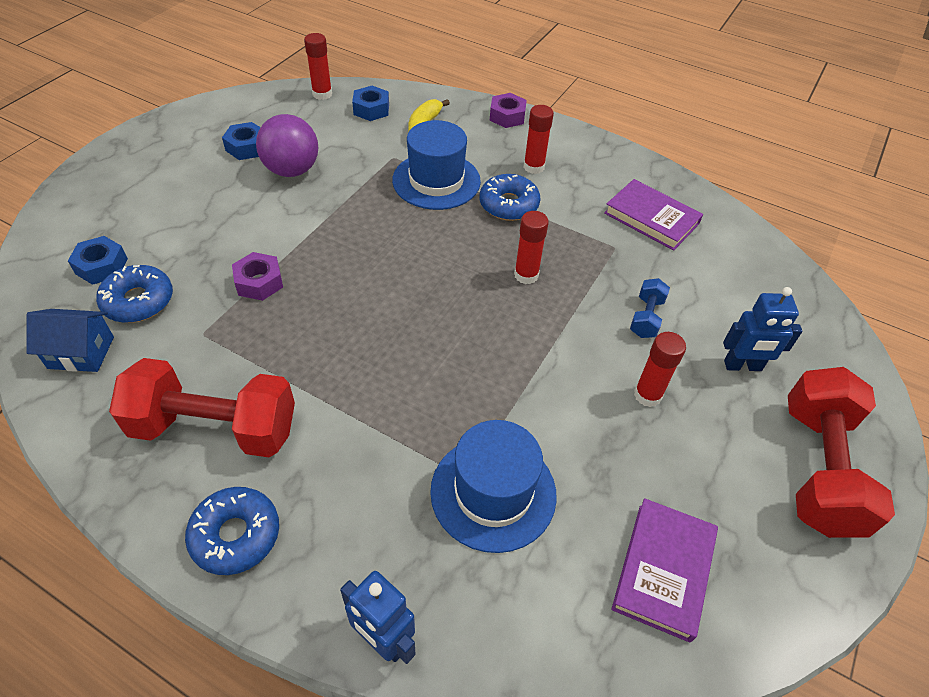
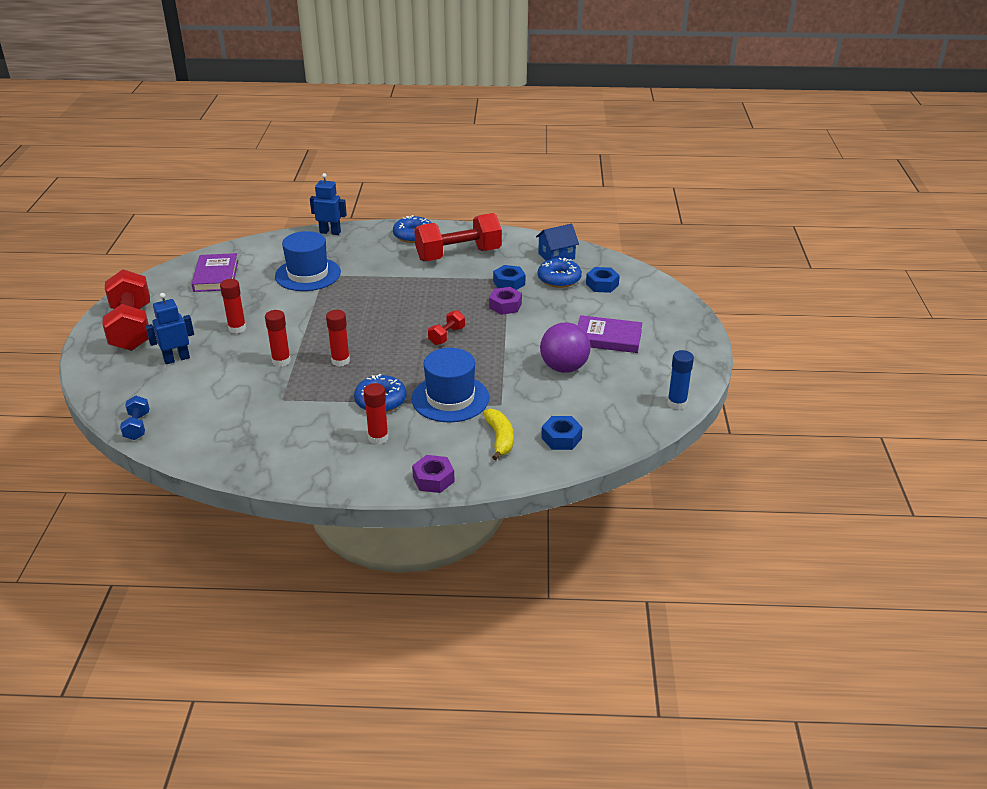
camera: 155 degrees right, 15 degrees down
(238, 100) = (677, 403): none -> blue glue stick
(247, 147) = (617, 371): blue nut -> blue nut (509, 283)
(322, 94) = (619, 436): red glue stick -> red glue stick (281, 361)
(375, 262) = (446, 336): none -> red dumbbell
(646, 317) = (247, 364): blue dumbbell -> blue dumbbell (137, 426)
(651, 218) = (258, 430): purple book -> purple book (608, 338)

